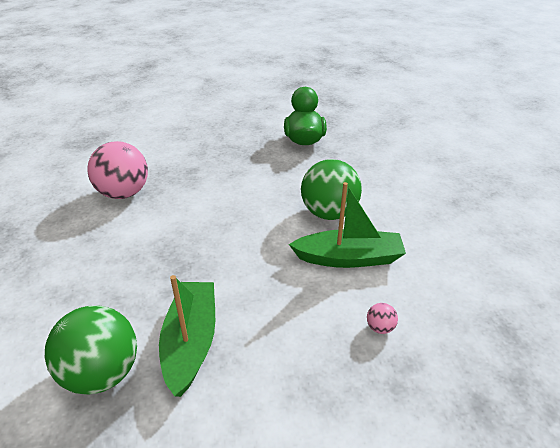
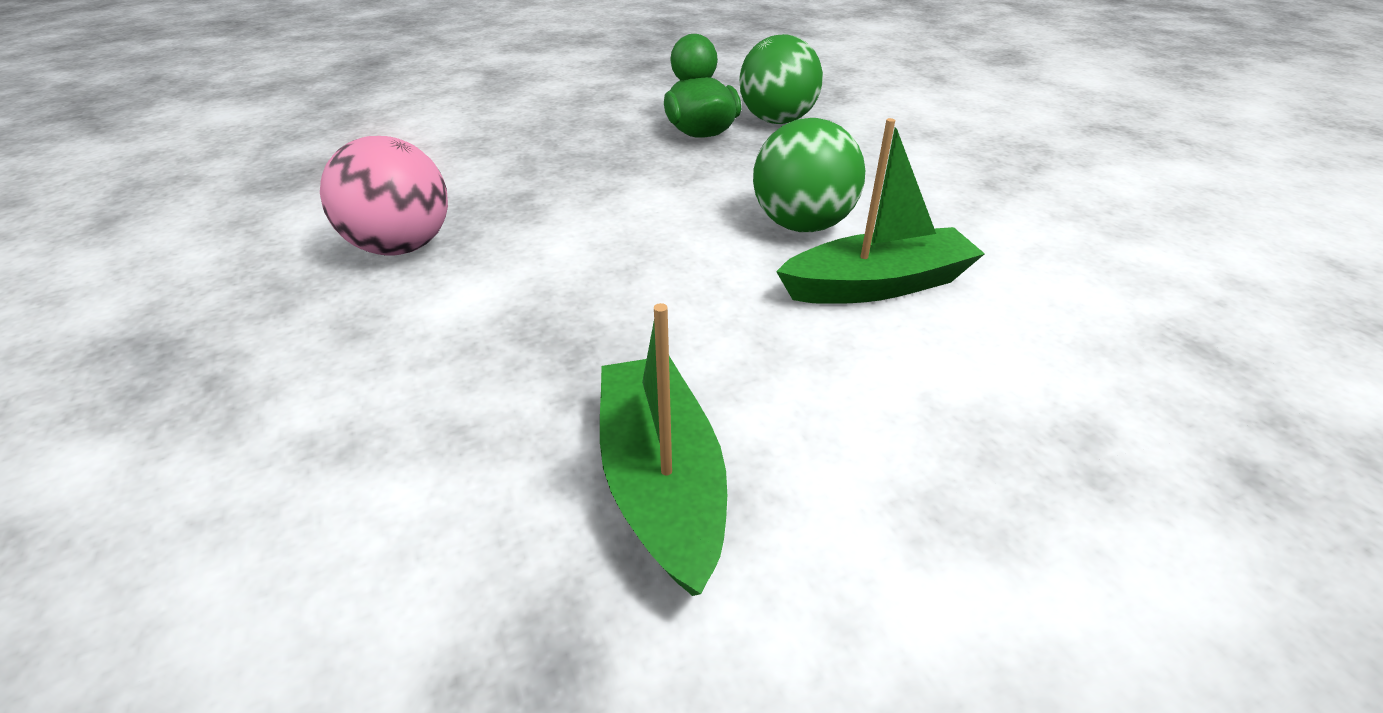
camera: 15 degrees left, 0 degrees up
(102, 373) = (488, 588): green ball -> green ball (777, 121)
(380, 327) = (1001, 383): pink ball -> none

